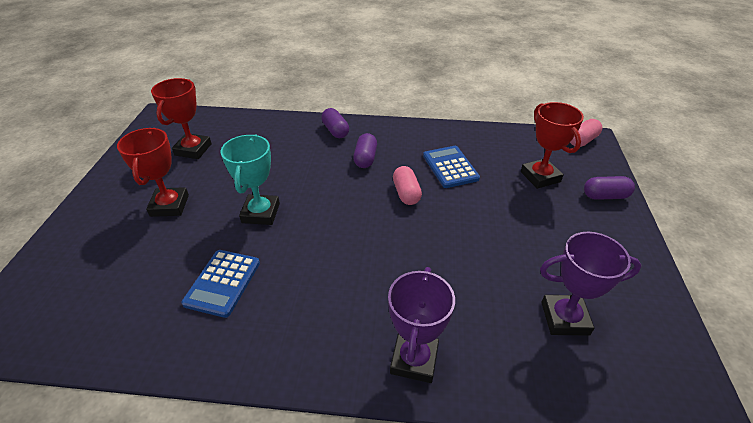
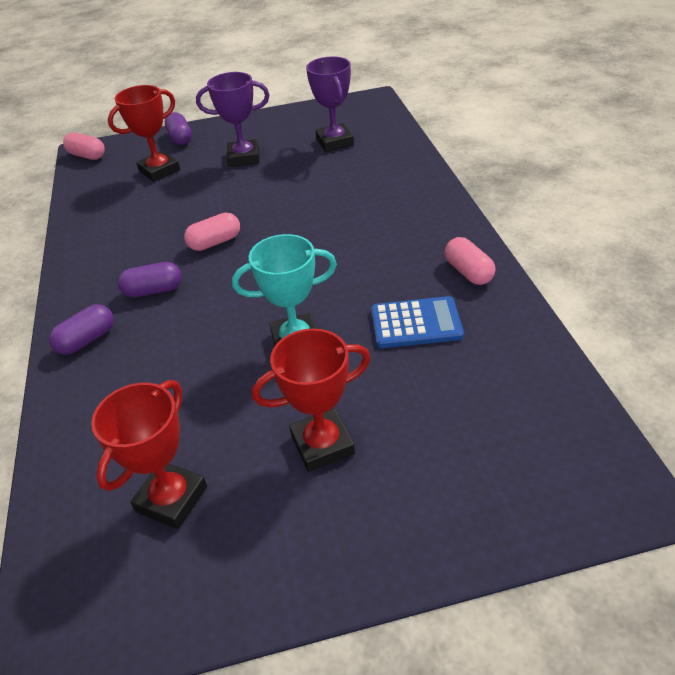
camera: 105 degrees left, 0 degrees up
(193, 149) = (171, 499): red trophy -> red trophy turned 60 degrees counterclockwise
(252, 347) = (468, 272): none -> pink capsule
(414, 359) = (415, 192): purple trophy -> purple trophy (244, 157)
(450, 167) = (156, 224): blue calculator -> none

